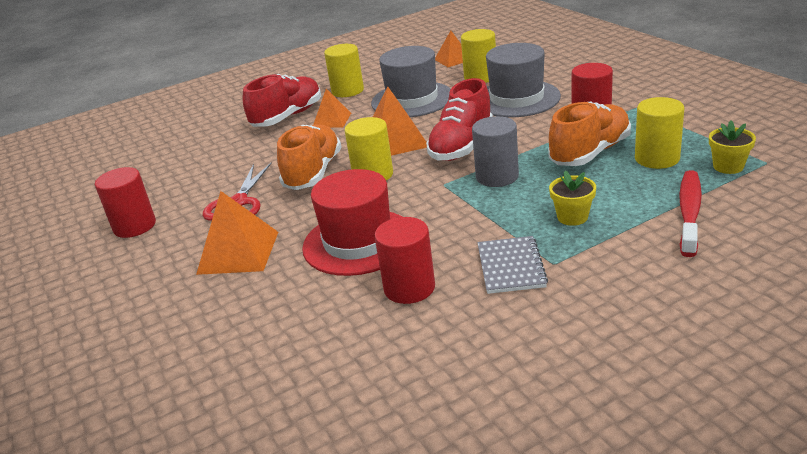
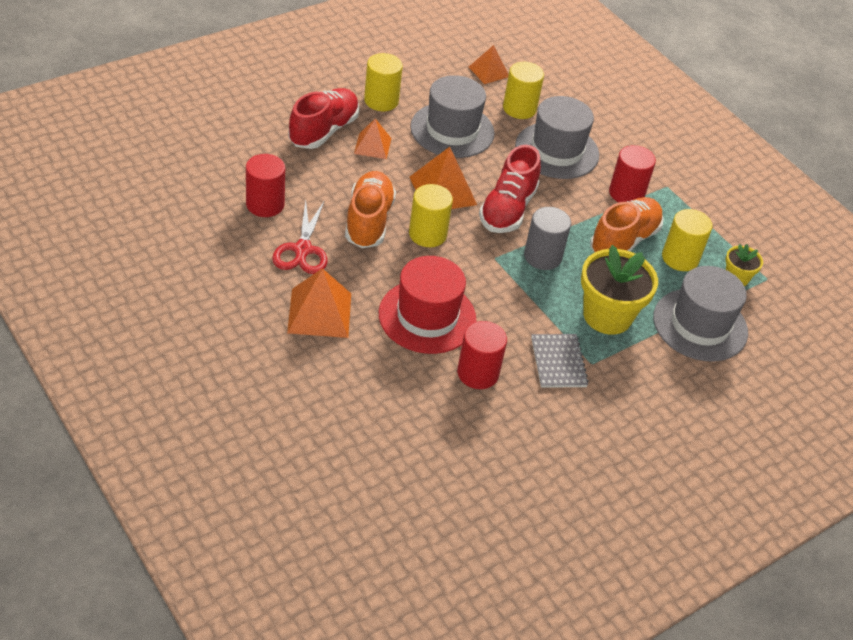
camera: 15 degrees left, 15 degrees up
(134, 226) = (206, 264): red cylinder -> red cylinder (265, 204)
(572, 217) = (607, 316): yellow flower pot -> yellow flower pot, size x1.96
(689, 212) = (700, 325): red toothbrush -> grey hat

